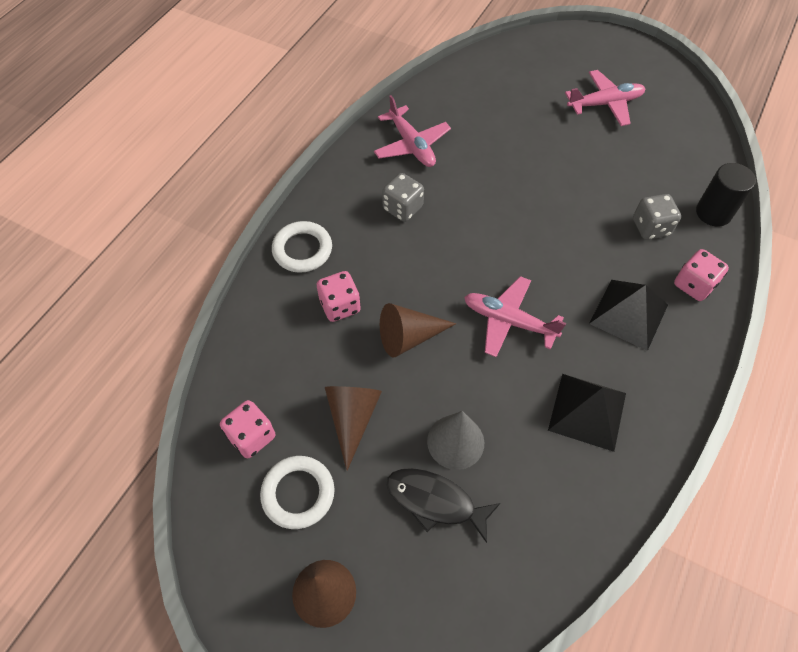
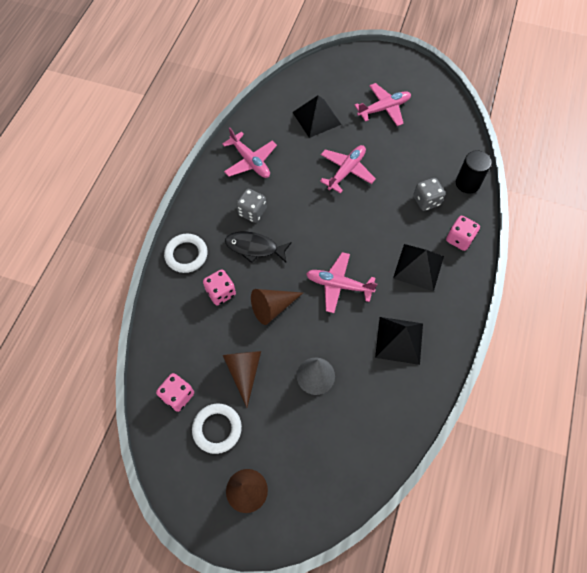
camera: 10 degrees left, 5 degrees up
(435, 501) = (308, 418): black fish -> black fish (255, 248)
(510, 104) = (316, 118): none -> black pyramid
(542, 174) = (346, 171): none -> pink plane

